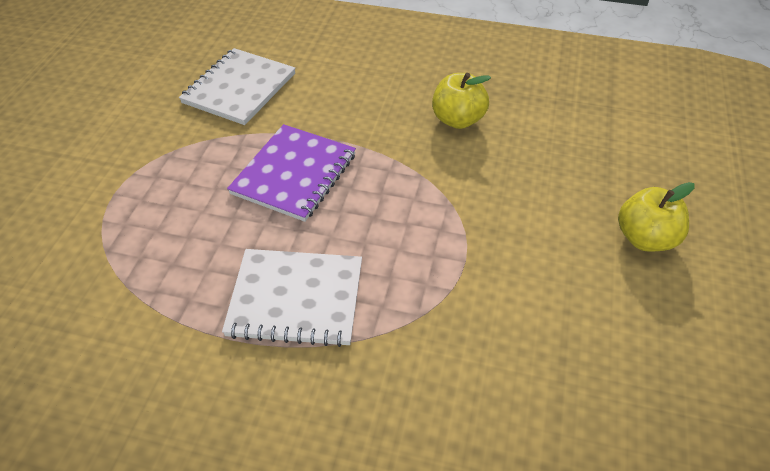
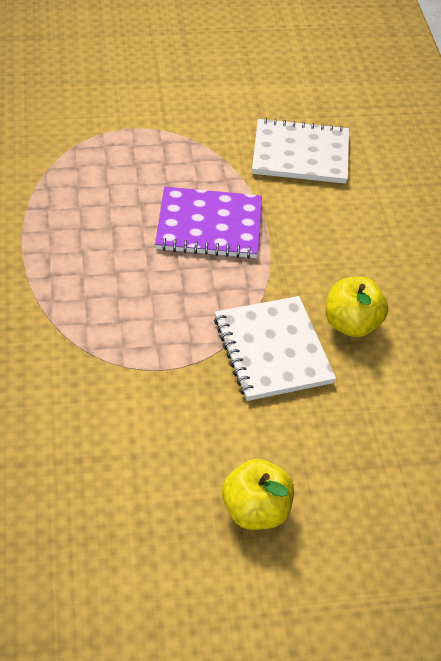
camera: 65 degrees right, 0 degrees up
(296, 299) = (73, 268): white notebook -> white notebook (272, 350)

